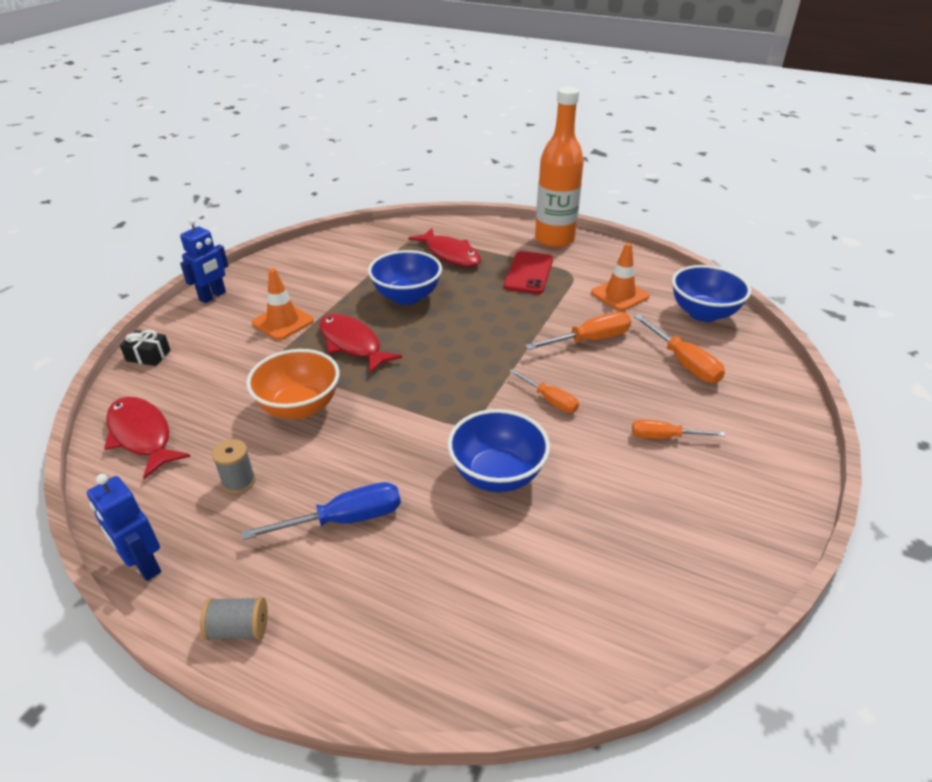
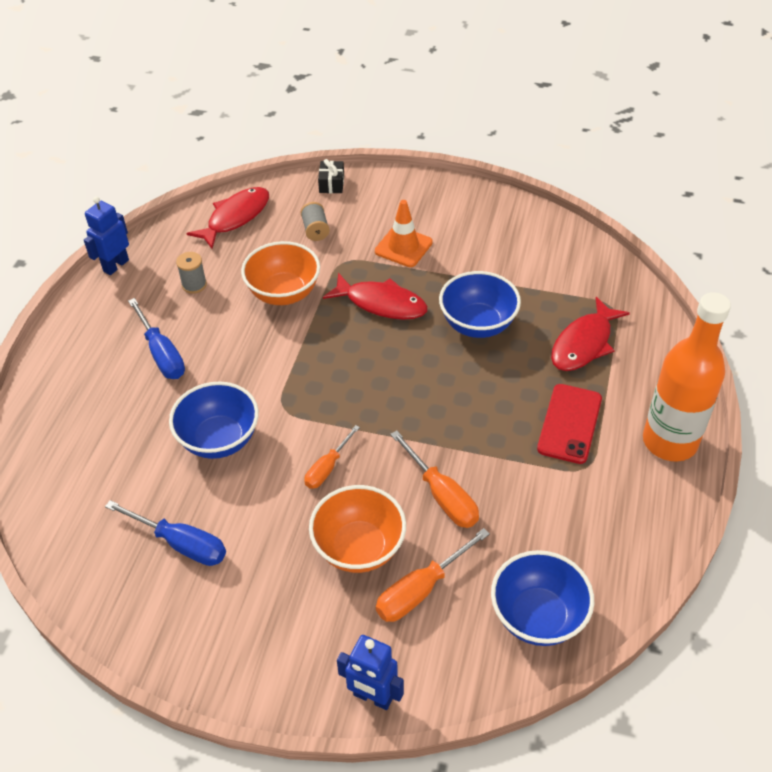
camera: 80 degrees right, 10 degrees up
(213, 296) = (431, 189): blue robot -> blue robot (372, 697)
(238, 629) = (68, 326): grey spool -> grey spool (315, 230)
(352, 344) = (381, 303): red fish -> red fish turned 75 degrees clockwise
(528, 273) = (569, 423): red phone -> red phone turned 75 degrees counterclockwise
(620, 295) = (551, 521): orange traffic cone -> none
(634, 515) = (181, 544): none -> blue screwdriver
(642, 391) = (359, 548): none -> orange bowl
(664, 437) = (287, 568): orange screwdriver -> none

